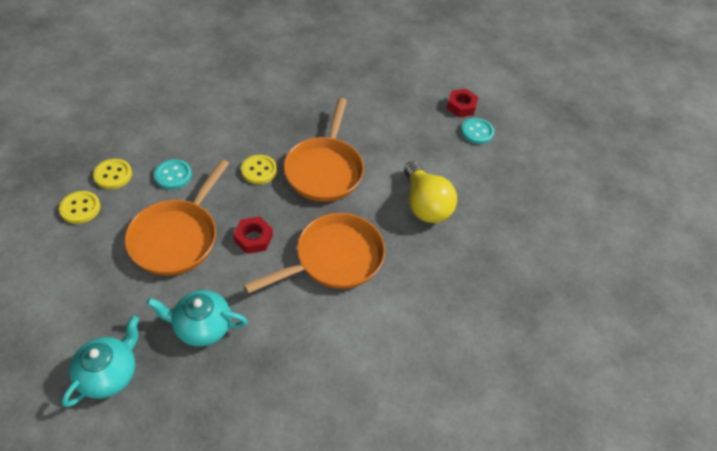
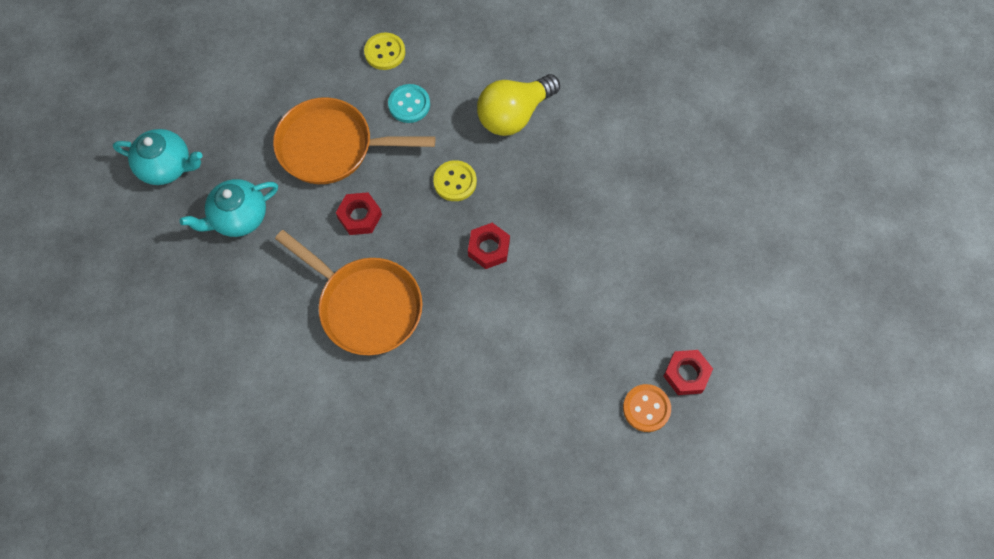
camera: 75 degrees right, 15 degrees up
(80, 208) = (331, 48): yellow button -> none
(202, 327) = (239, 217): turquoise teapot -> turquoise teapot turned 105 degrees counterclockwise
(325, 170) = (489, 248): orange pan -> red nut
(425, 204) = (486, 378): yellow light bulb -> yellow light bulb (514, 115)
(477, 132) = (646, 408): turquoise button -> orange button

